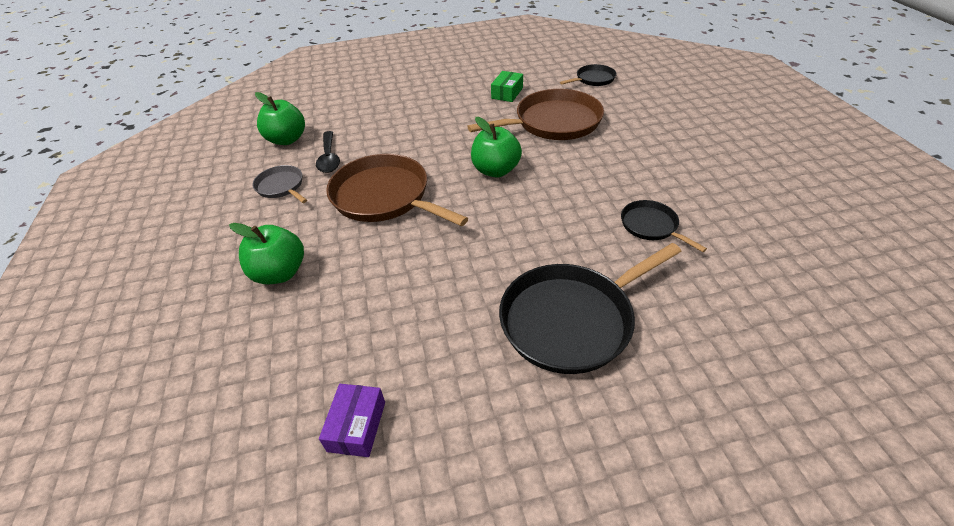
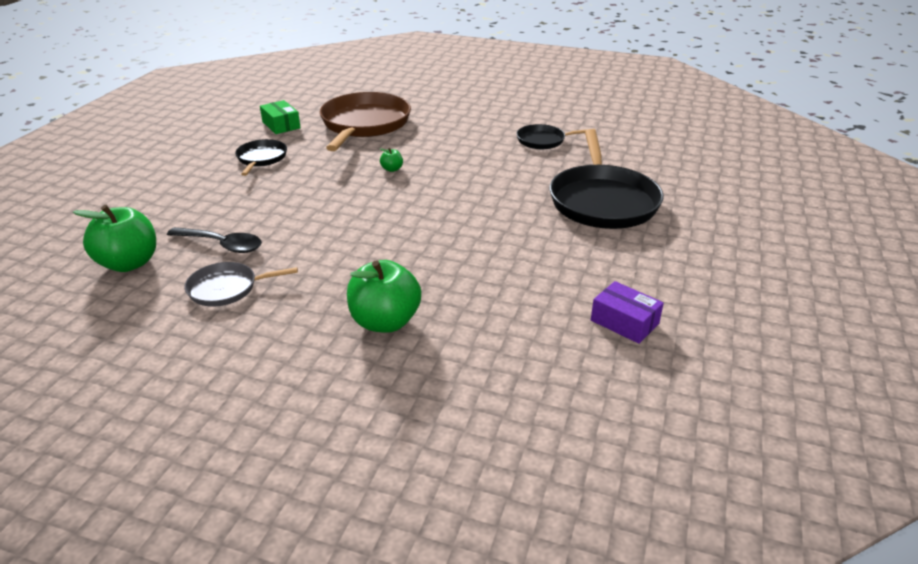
camera: 60 degrees left, 10 degrees down
(384, 197) = (346, 231): brown pan -> none
(496, 170) = (392, 169): green apple -> green apple, size x0.43
(593, 79) = (331, 88): black pan -> black pan (261, 158)

